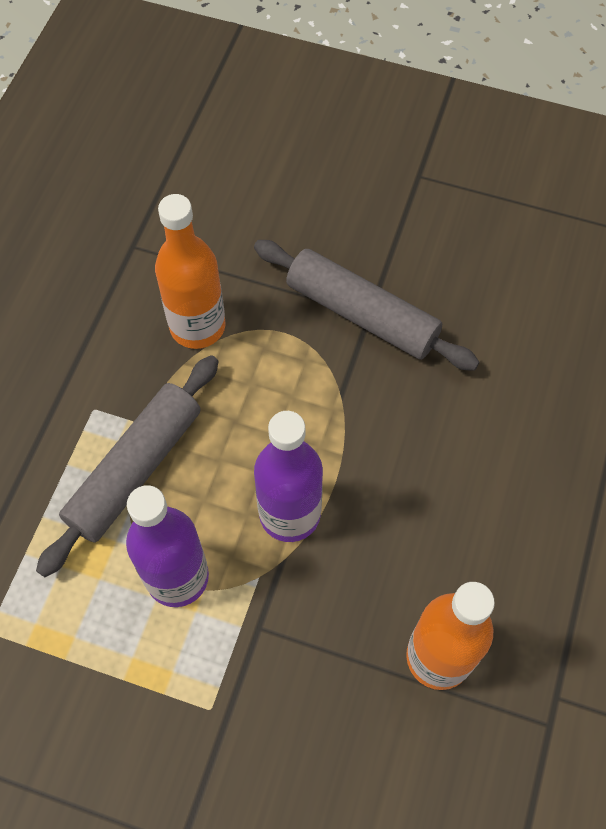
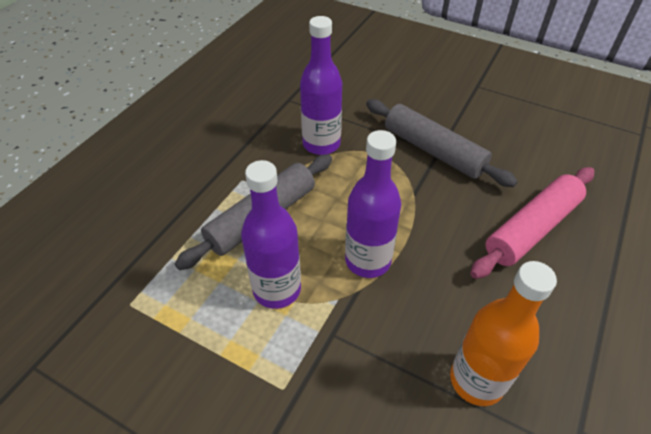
camera: 10 degrees right, 15 degrees down
(197, 326) = (321, 144): orange bottle -> purple bottle
(501, 428) = (532, 228): none -> pink rolling pin

